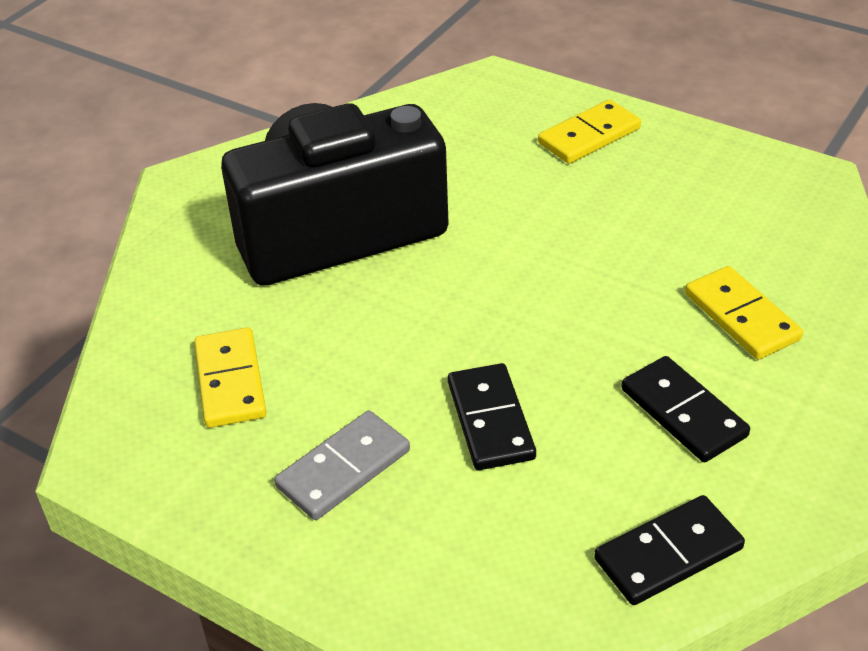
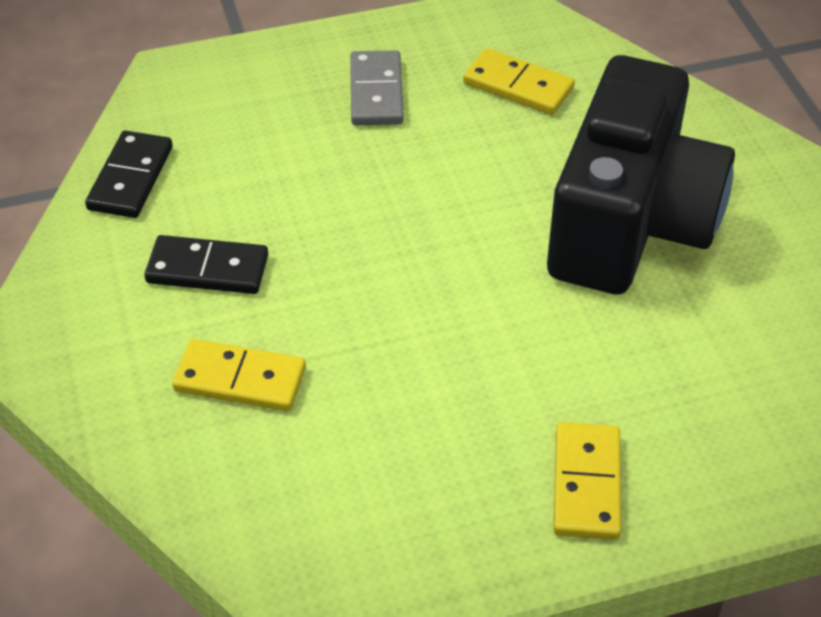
camera: 130 degrees right, 5 degrees up
(490, 420) = (328, 175): black domino -> none

